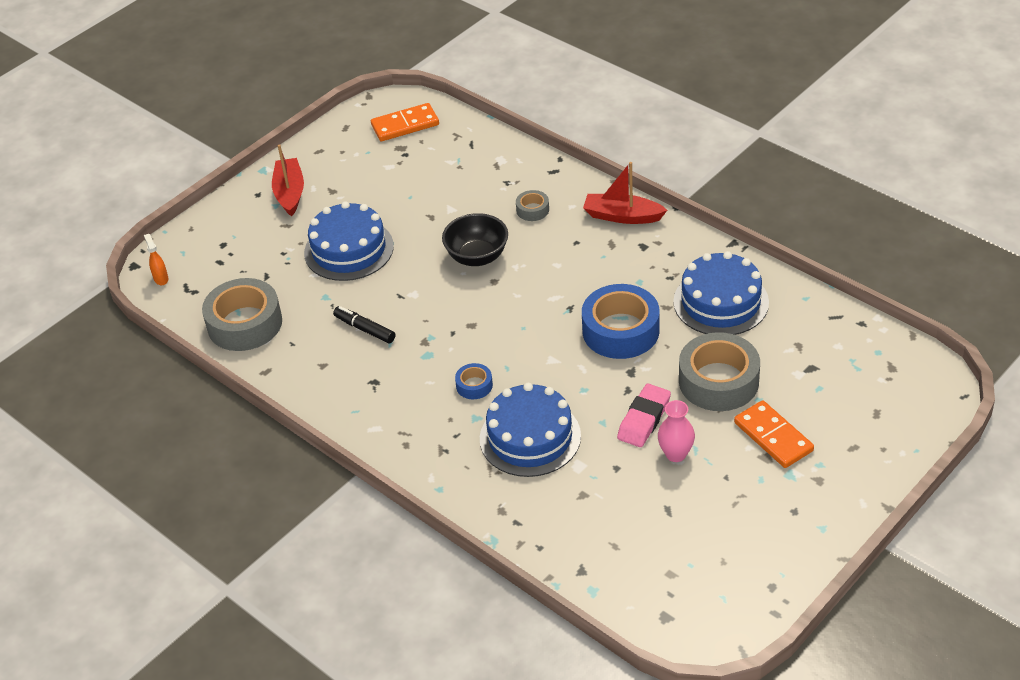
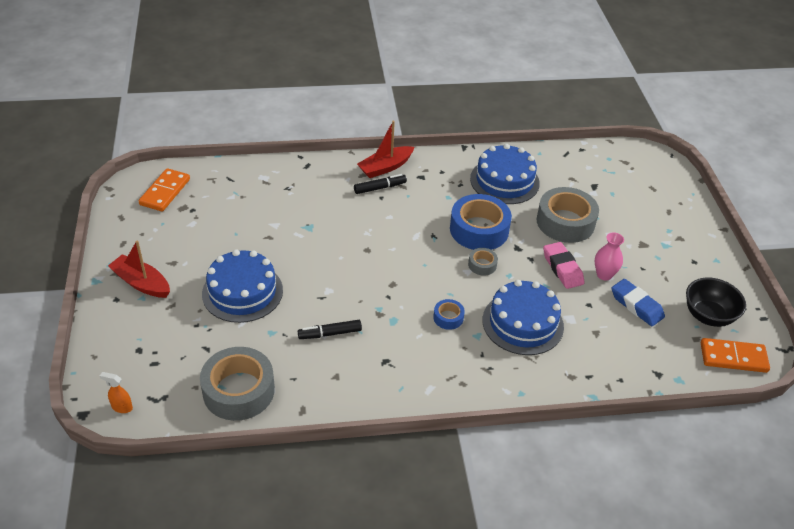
camera: 55 degrees left, 0 degrees up
(477, 257) = (335, 242): black bowl -> black bowl (708, 316)
(532, 210) = (328, 194): grey tape -> grey tape (482, 265)
(588, 232) = (380, 188): none -> black marker
(661, 503) = (636, 305): none -> blue eraser
(773, 437) = (630, 232): orange domino -> orange domino (733, 357)

